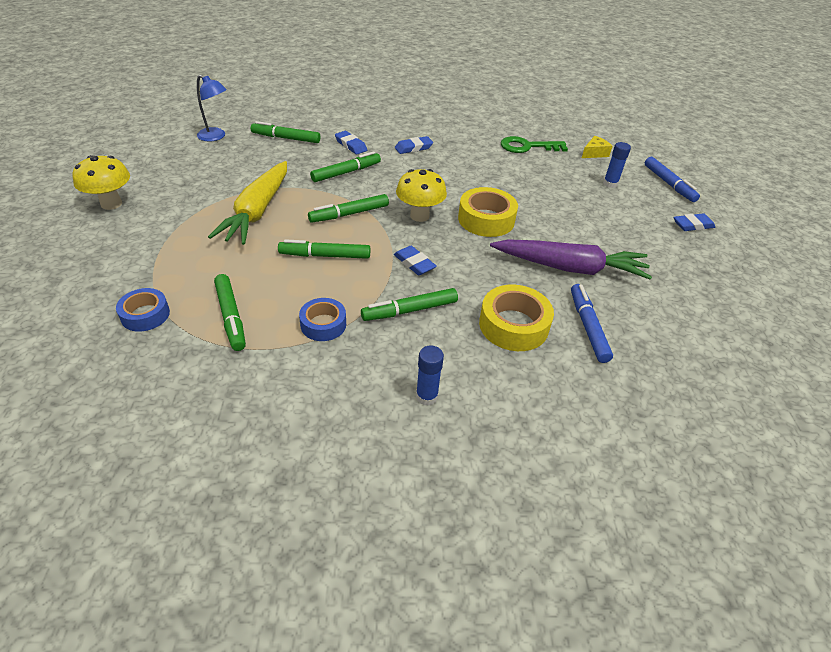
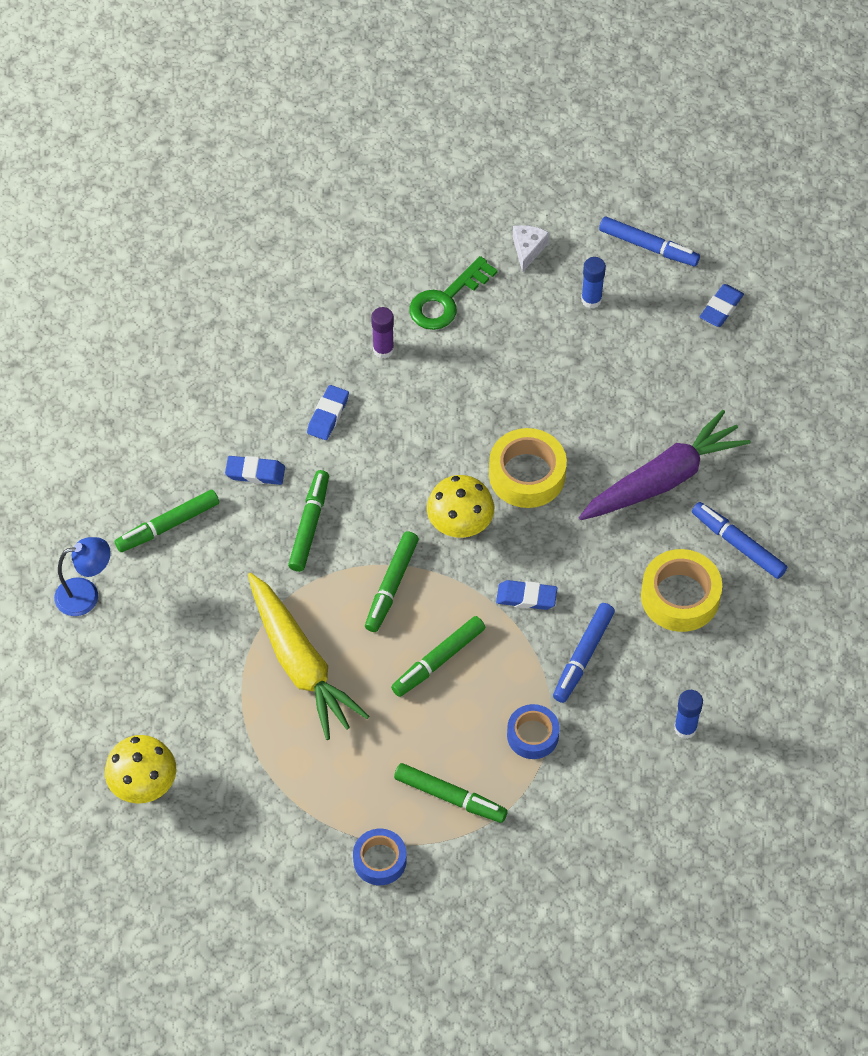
camera: 40 degrees left, 15 degrees up
(410, 310) = (583, 656): green marker -> blue marker
(472, 144) = (383, 350): none -> purple glue stick
(594, 153) = (528, 249): yellow cheese -> white cheese

